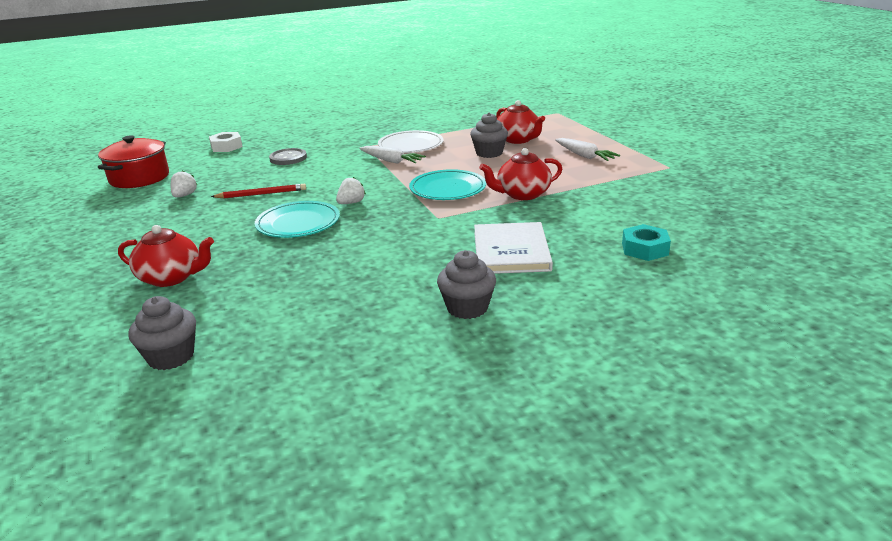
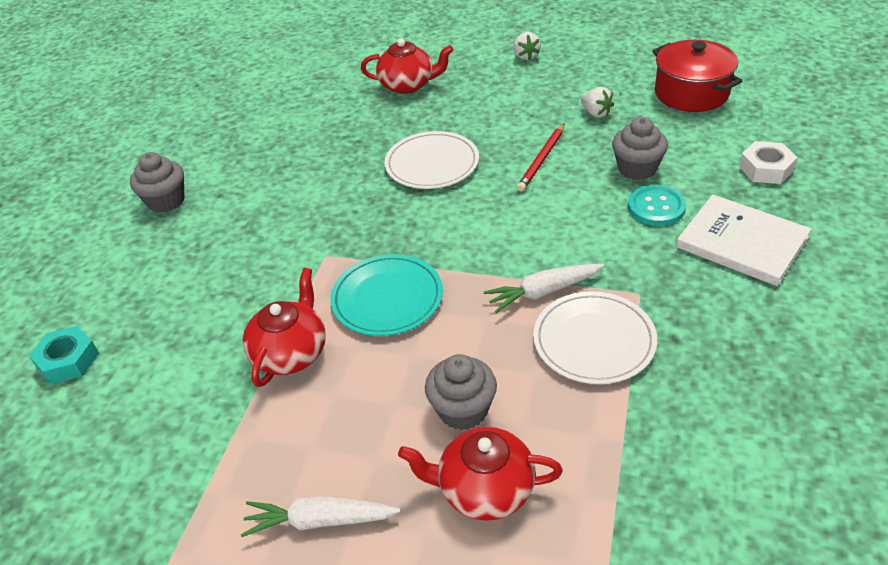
camera: 130 degrees right, 15 degrees up
(171, 277) = (408, 85): red teapot -> red teapot turned 135 degrees counterclockwise
(171, 356) = (296, 73): grey cupcake -> grey cupcake (637, 168)
(288, 158) = (656, 207): grey button -> turquoise button
(298, 223) = (432, 164): turquoise plate -> white plate
(351, 203) = (440, 211): white strawberry -> white strawberry (526, 56)
(511, 251) = (198, 267): white book -> white book (742, 242)

